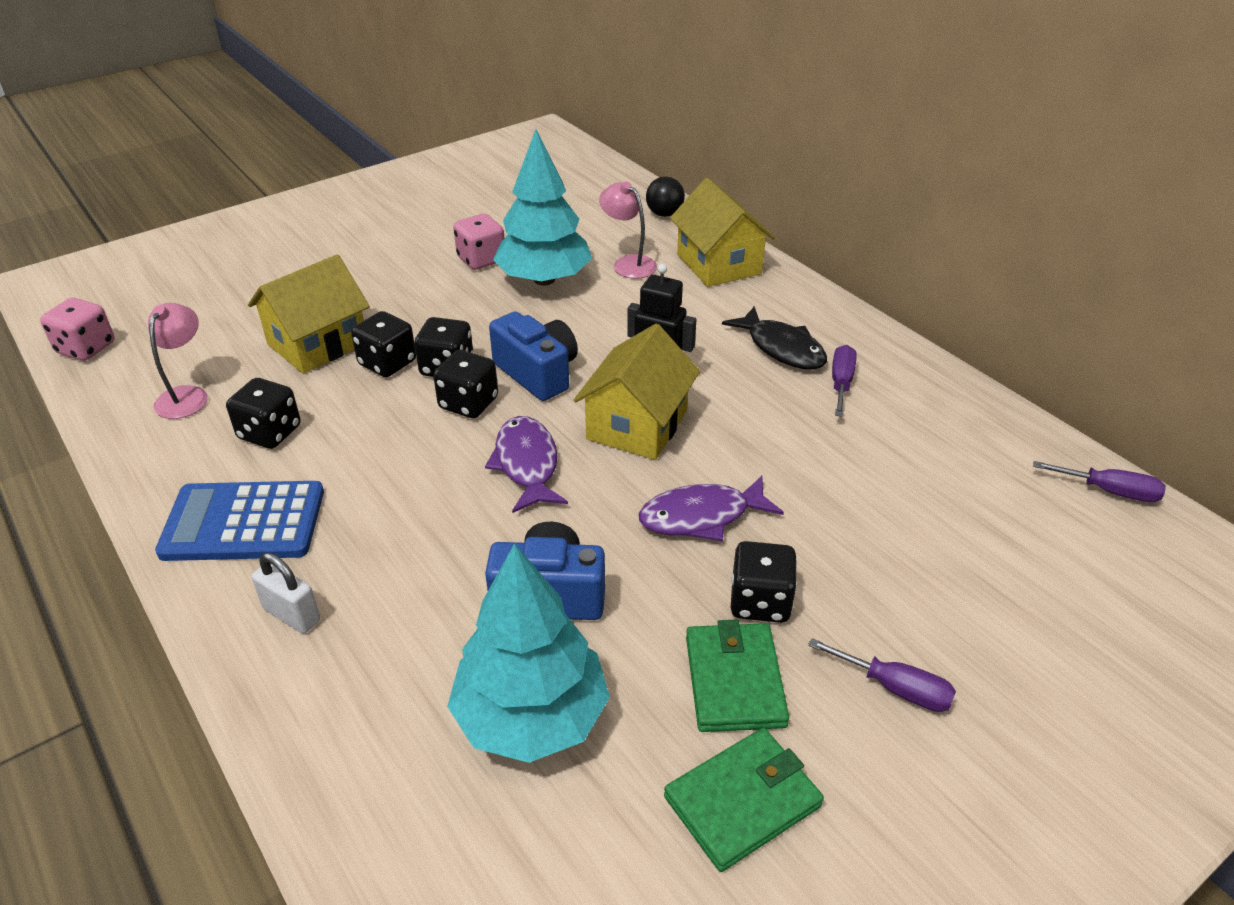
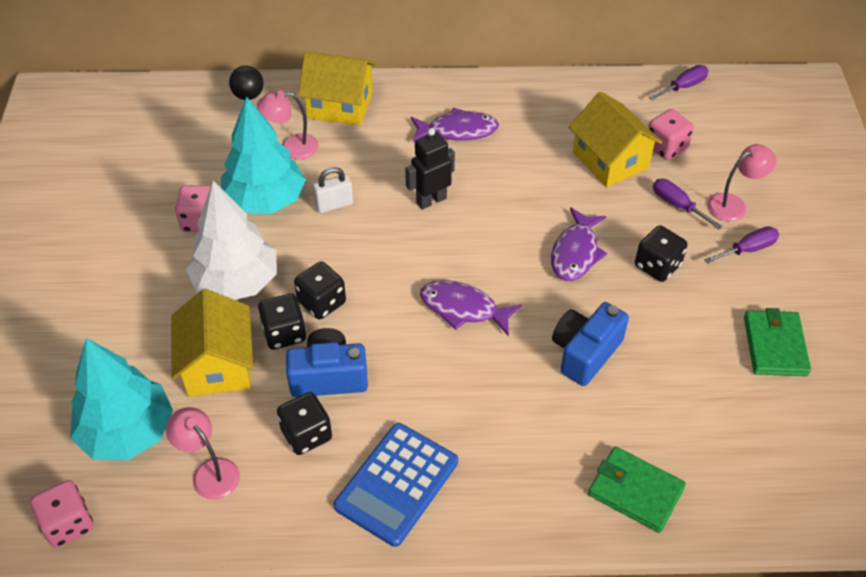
camera: 55 degrees left, 10 degrees up
(292, 615) = (509, 487): white padlock -> white padlock (334, 205)
(426, 309) = (236, 282): none -> white tree
(468, 403) = (374, 309): black dice -> none
(531, 717) = (669, 404): turquoise tree -> turquoise tree (127, 432)
(537, 373) = (374, 258): blue camera -> blue camera (328, 376)
(637, 425) = (471, 237): yellow house -> yellow house (610, 160)
(734, 680) = (702, 307): green wallet -> green wallet (635, 491)
(782, 348) = (458, 131): black fish -> purple fish
(841, 383) = (514, 126): purple screwdriver -> purple screwdriver (677, 205)
(962, 636) = (734, 204): none -> pink lamp
(977, 521) = (666, 147): none -> pink dice

